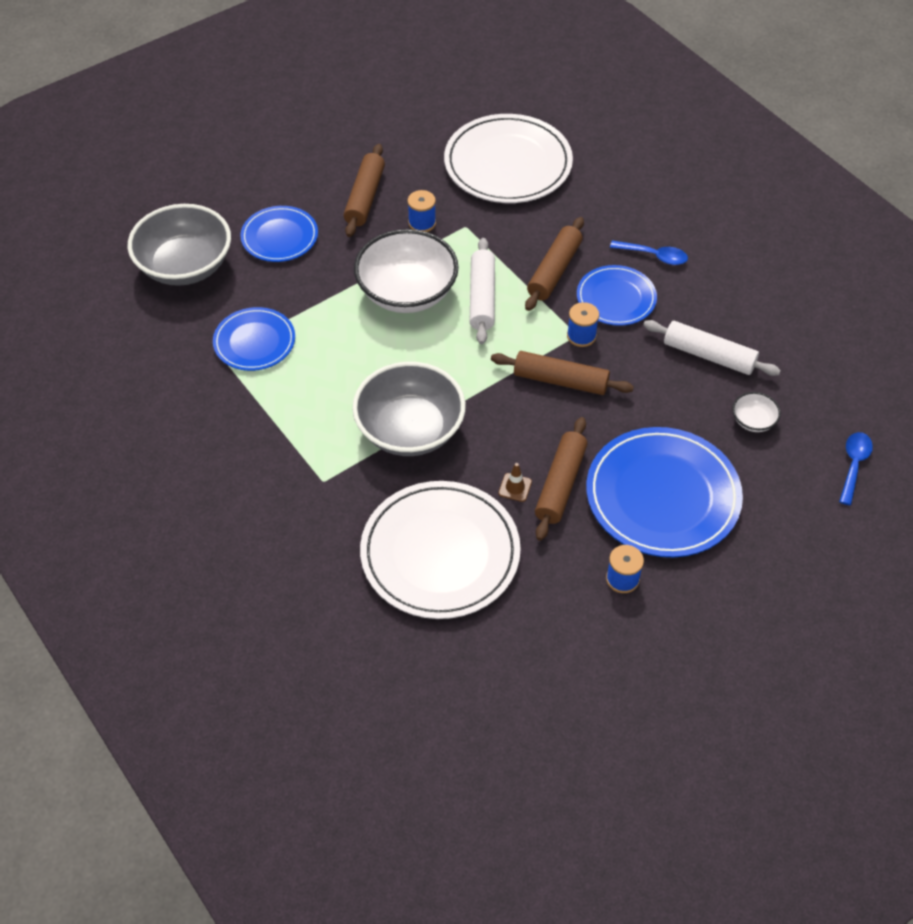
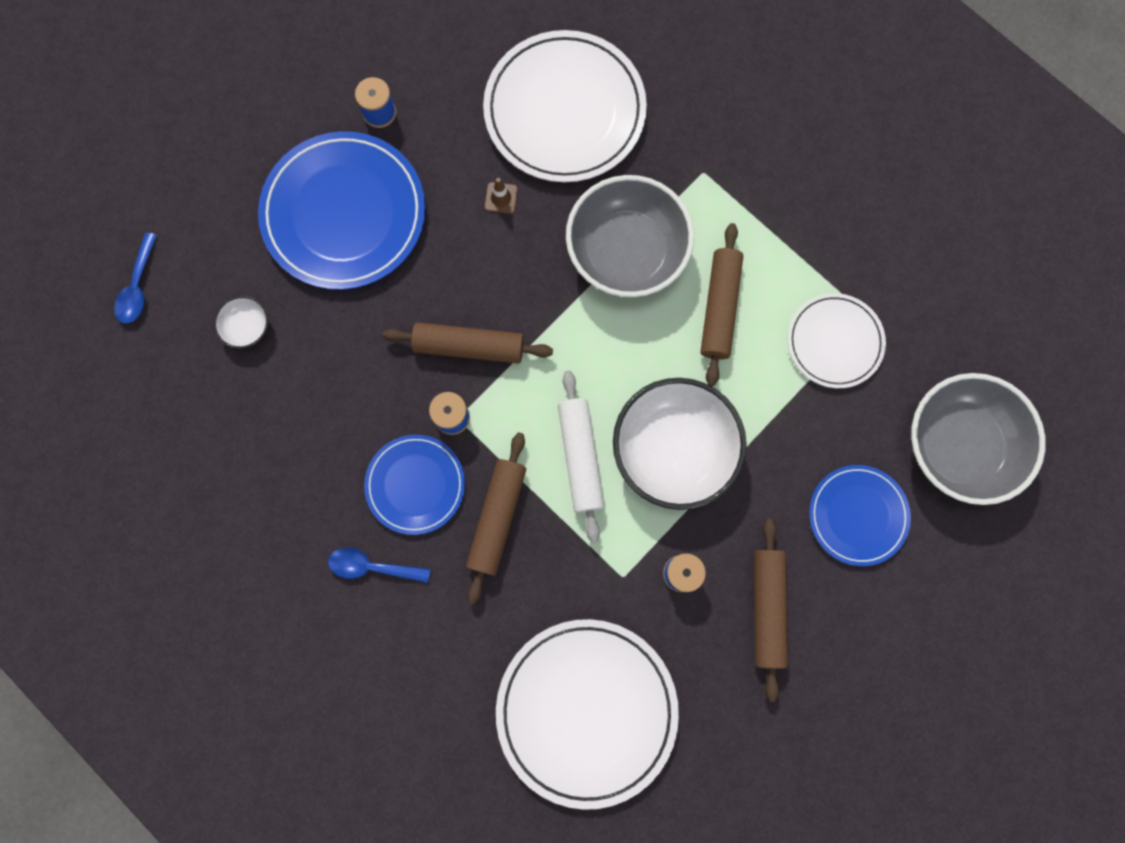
camera: 170 degrees right, 25 degrees up
(254, 342) = (834, 342): blue plate -> white plate
(560, 484) = (453, 210): brown rolling pin -> brown rolling pin (719, 308)
(708, 355) = (299, 413): white rolling pin -> none

